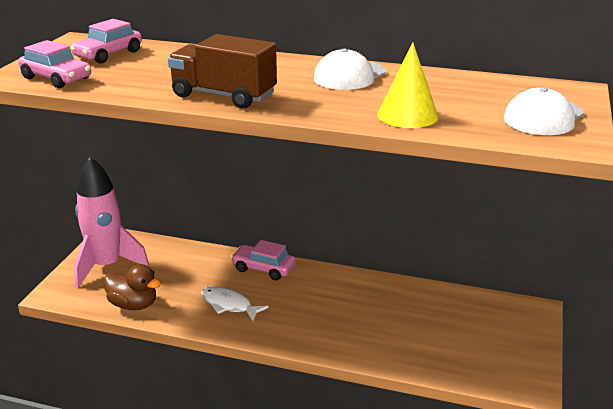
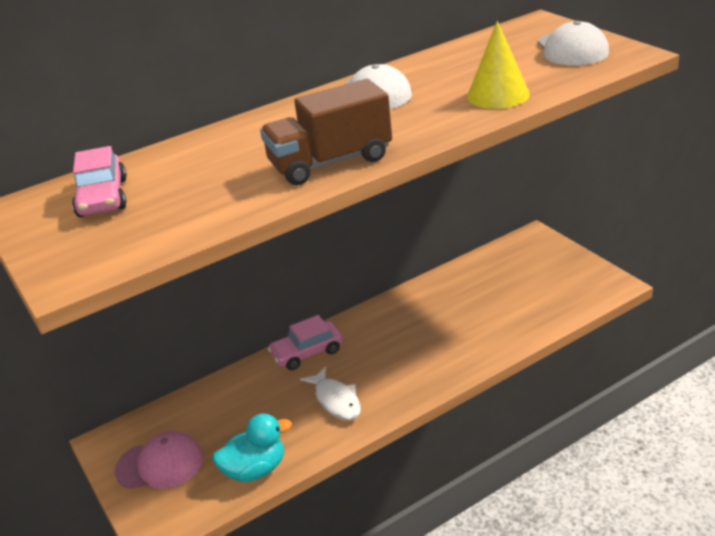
camera: 45 degrees left, 5 degrees up
(56, 78) = (122, 246): pink car -> none
(107, 266) = (160, 464): pink rocket -> pink cap
(133, 305) = (255, 470): brown duck -> turquoise duck
(229, 305) = (336, 400): white fish -> white fish turned 105 degrees counterclockwise

